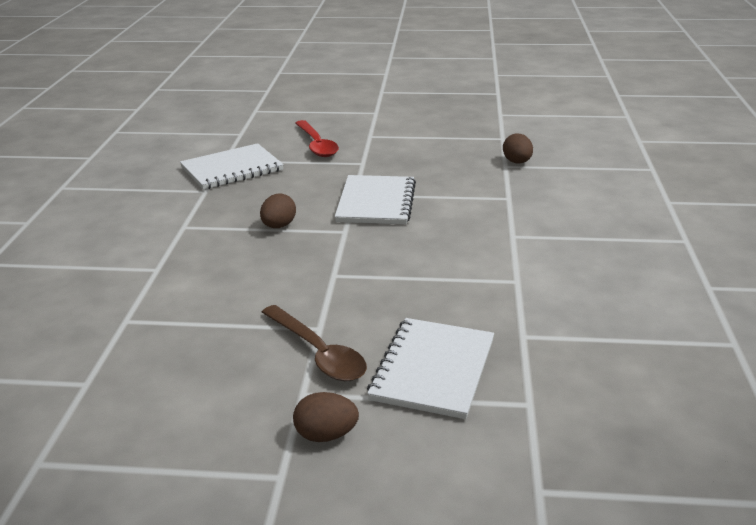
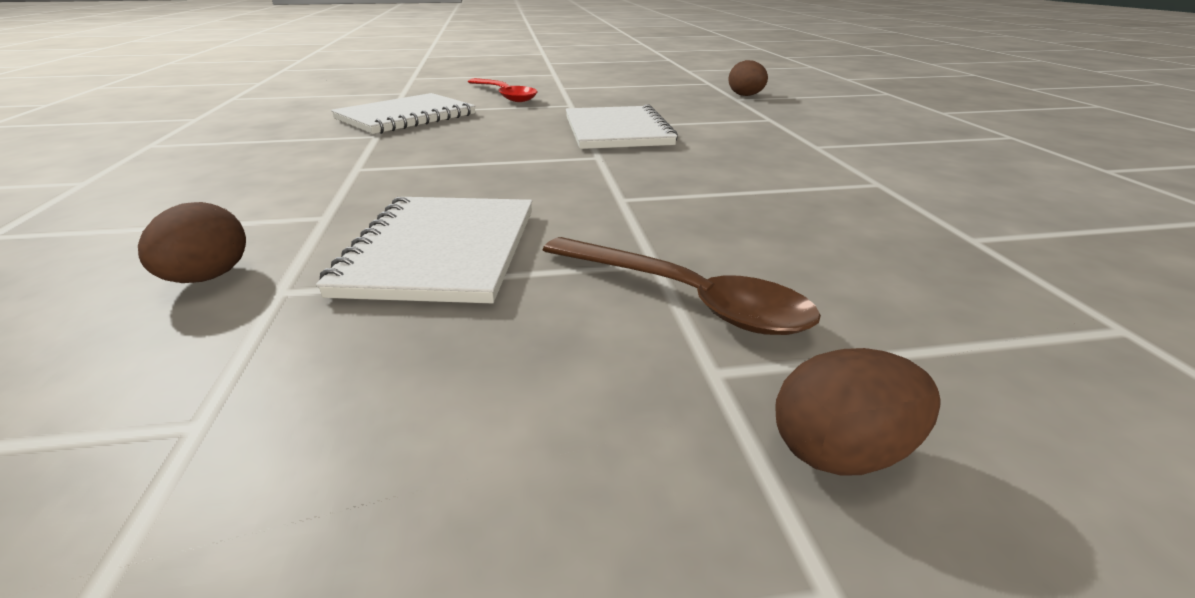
camera: 15 degrees left, 0 degrees up
(279, 226) = (502, 158): brown egg -> brown egg (207, 278)
(433, 369) = (904, 298): white notebook -> white notebook (441, 251)

